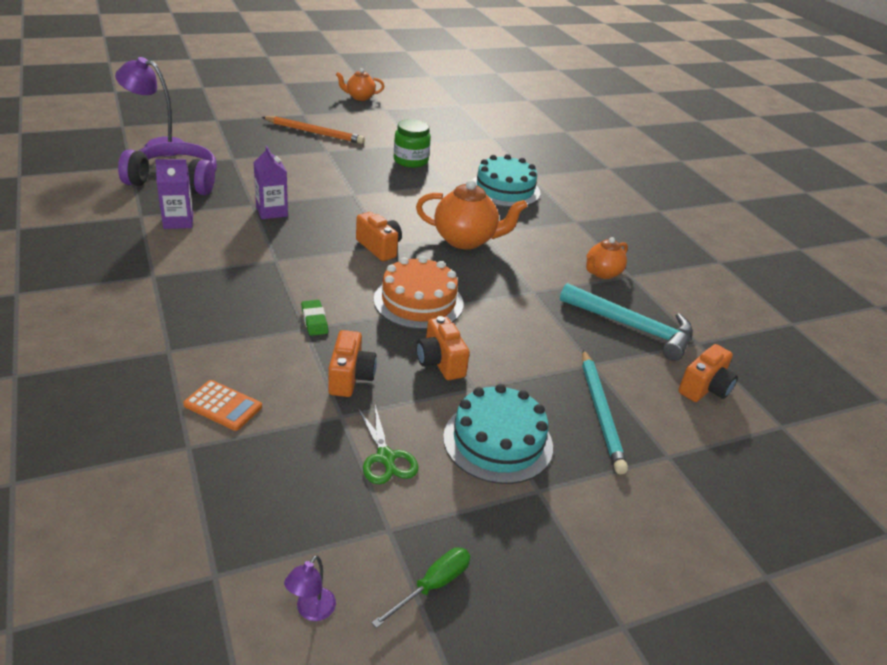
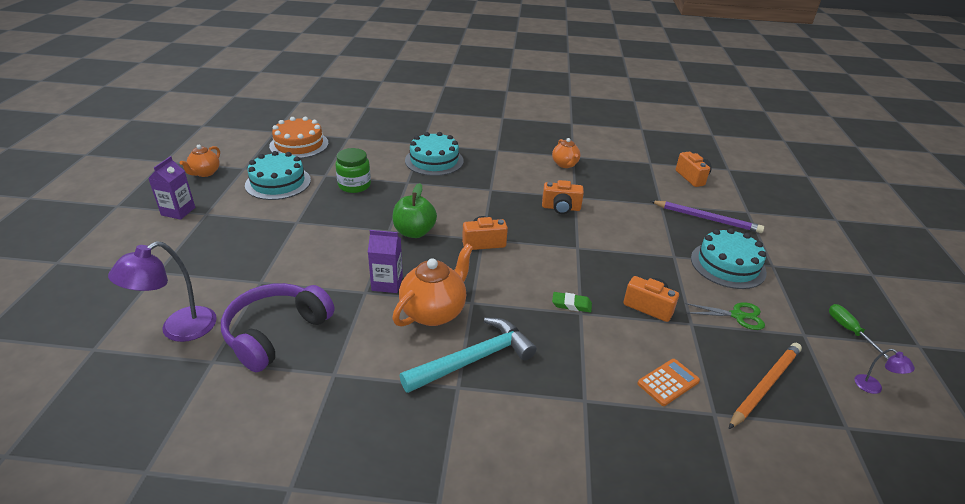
camera: 60 degrees left, 0 degrees up
(178, 221) = (365, 348): purple carton -> purple carton (178, 211)
(314, 132) = (253, 218): orange pencil -> orange pencil (765, 386)
(362, 207) = (414, 232): none -> green apple
(377, 128) = (278, 182): none -> turquoise cake
(418, 301) = (566, 247): orange cake -> orange cake (299, 144)
(440, 362) = (642, 261): orange camera -> orange camera (561, 208)
(465, 240) = (495, 201): orange teapot -> orange teapot (434, 312)
(600, 412) = (706, 219): turquoise pencil -> purple pencil
(632, 327) = (628, 177): turquoise hammer -> turquoise hammer (473, 359)

